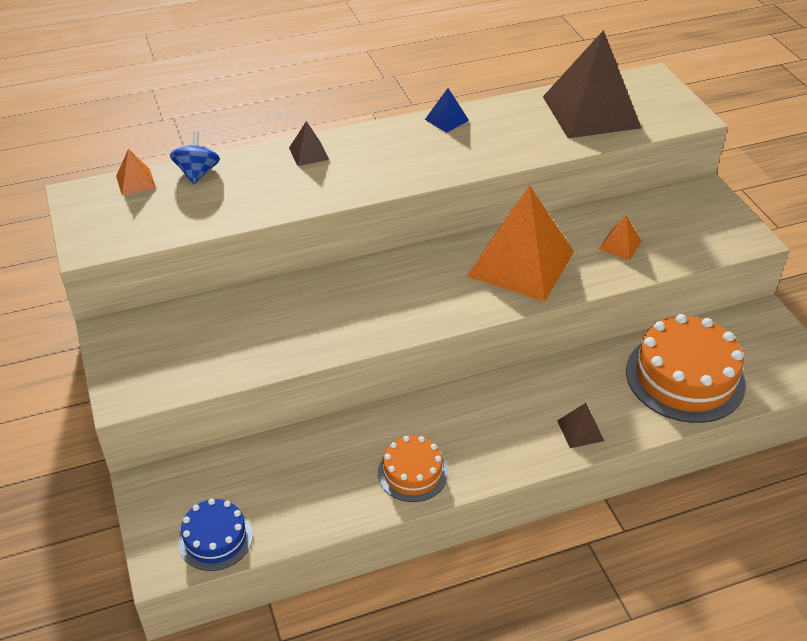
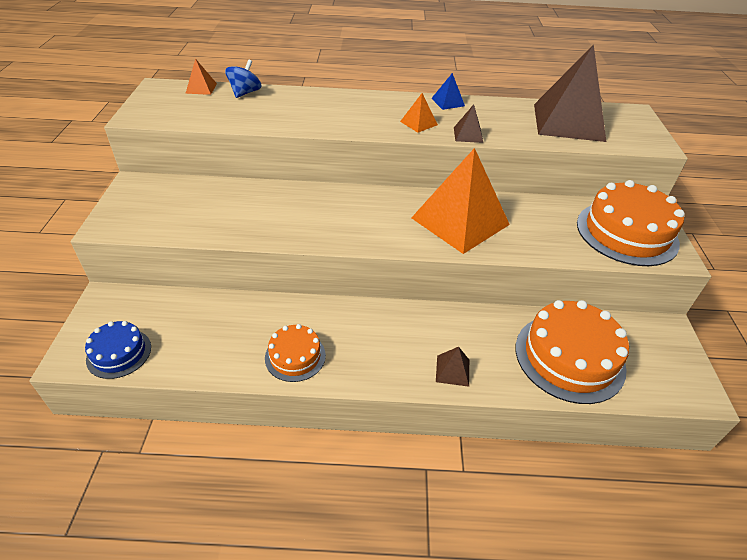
camera: 20 degrees right, 0 degrees up
(309, 153) = (330, 99): brown pyramid -> brown pyramid (468, 135)
(620, 245) = (552, 230): orange pyramid -> orange pyramid (418, 123)
(693, 225) = (626, 233): none -> orange cake

